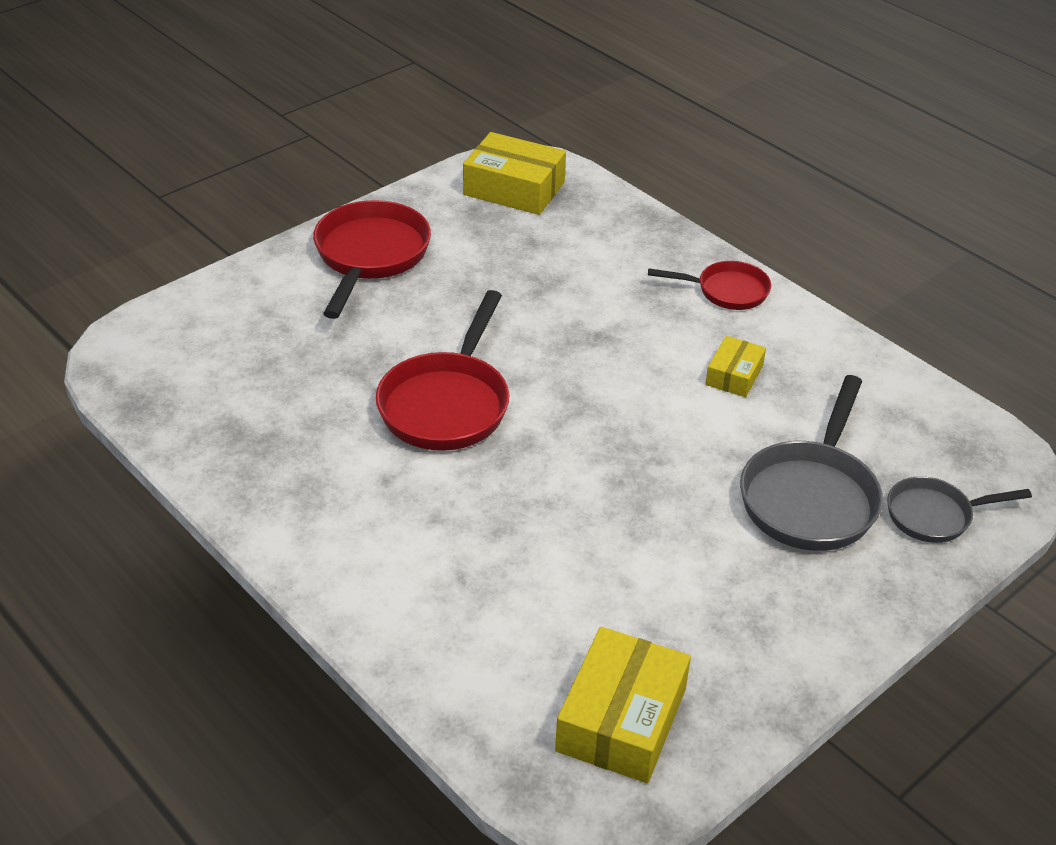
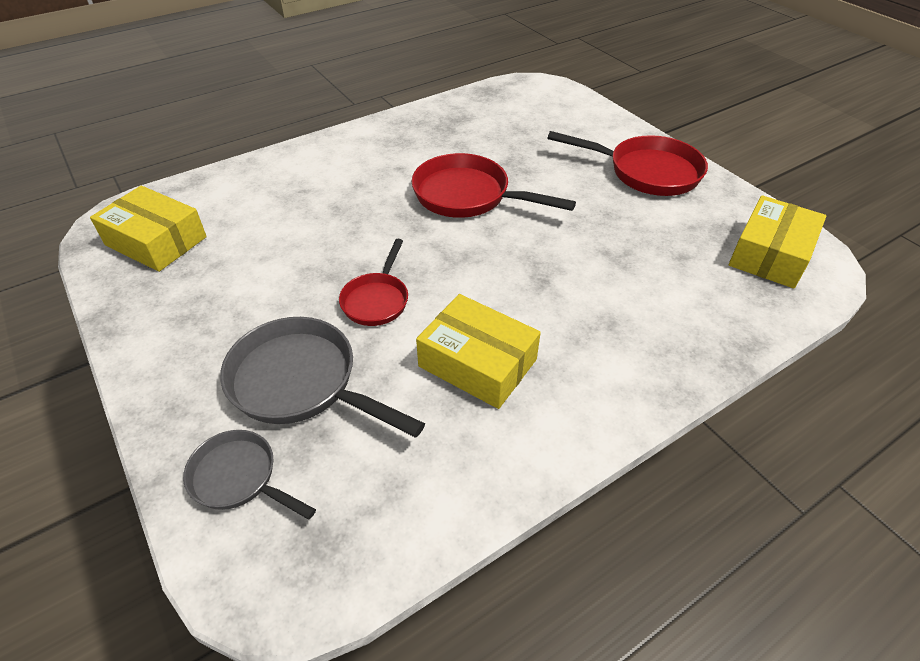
camera: 100 degrees right, 5 degrees up
(726, 291) = (614, 384): red pan -> red pan (377, 300)
(734, 375) = (477, 363): yellow box -> yellow box, size x1.78
(935, 515) = (239, 478): grey pan -> grey pan turned 60 degrees counterclockwise

